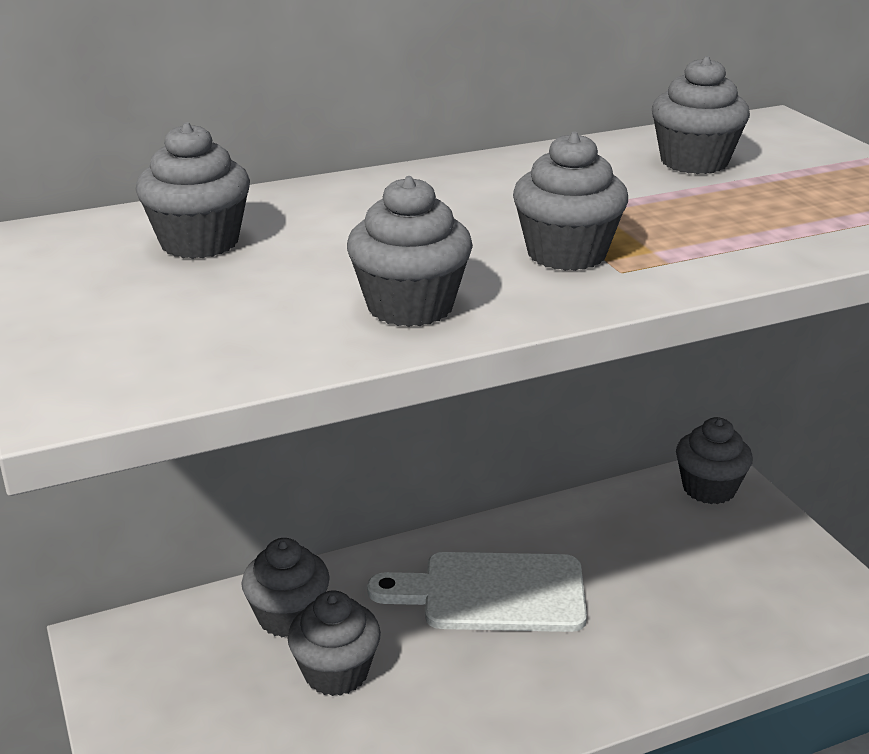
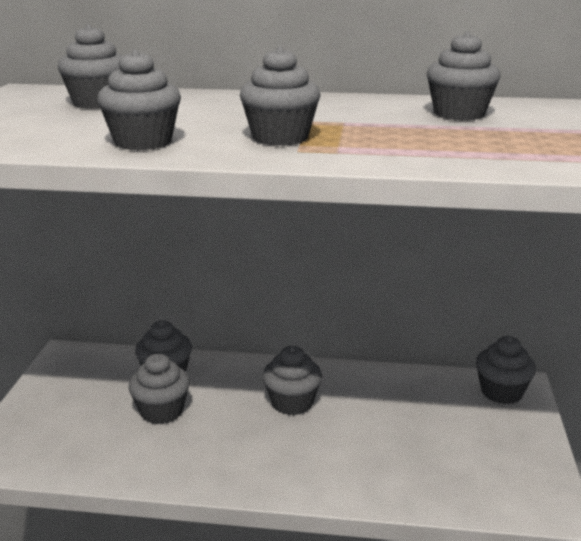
camera: 30 degrees right, 5 degrees down
(492, 593) = (292, 403): white cutting board -> grey cupcake

